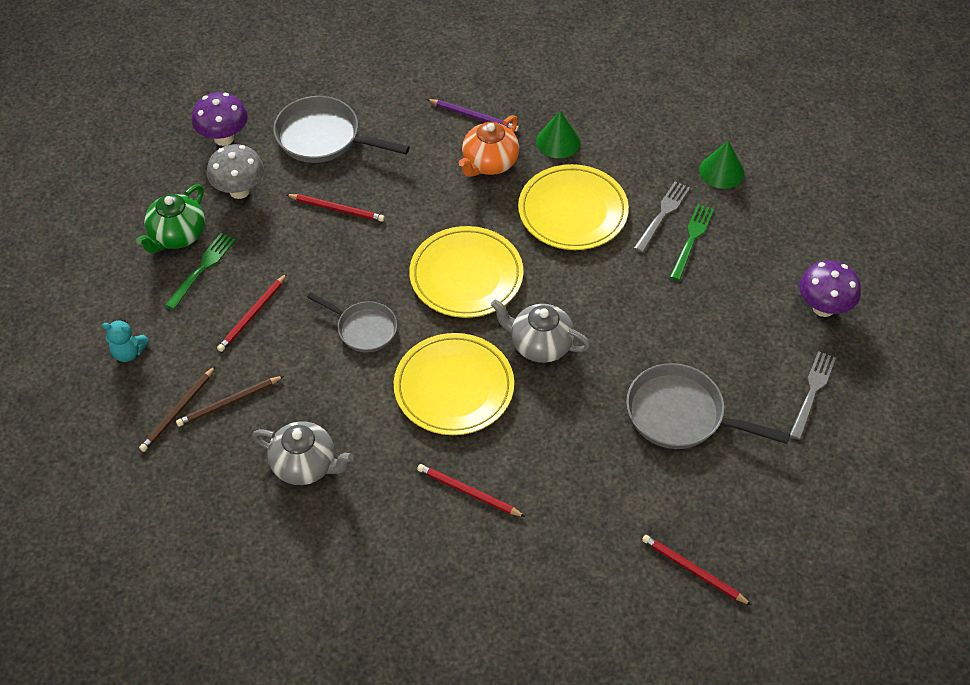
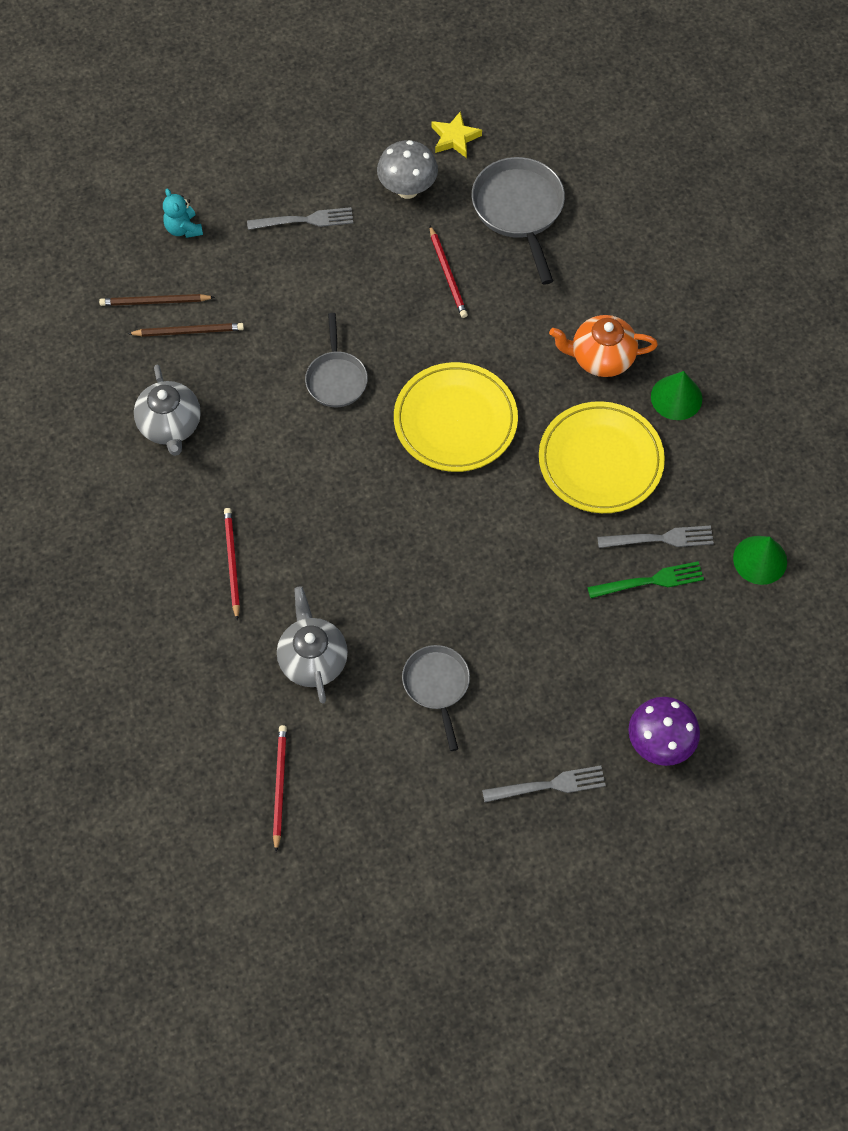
camera: 55 degrees right, 10 degrees up
(177, 236) = (323, 179): green teapot -> none
(202, 268) = (305, 220): green fork -> grey fork
(224, 138) = (455, 138): purple mushroom -> yellow star
(229, 403) = (189, 331): brown pencil -> brown pencil turned 150 degrees clockwise
(252, 315) = (286, 288): red pencil -> none
(454, 387) = (328, 486): yellow plate -> none
(474, 116) = (647, 310): purple pencil -> none
(540, 345) = (425, 525): grey teapot -> grey teapot (313, 659)
(681, 415) = (437, 685): grey pan -> grey pan, size x0.64

